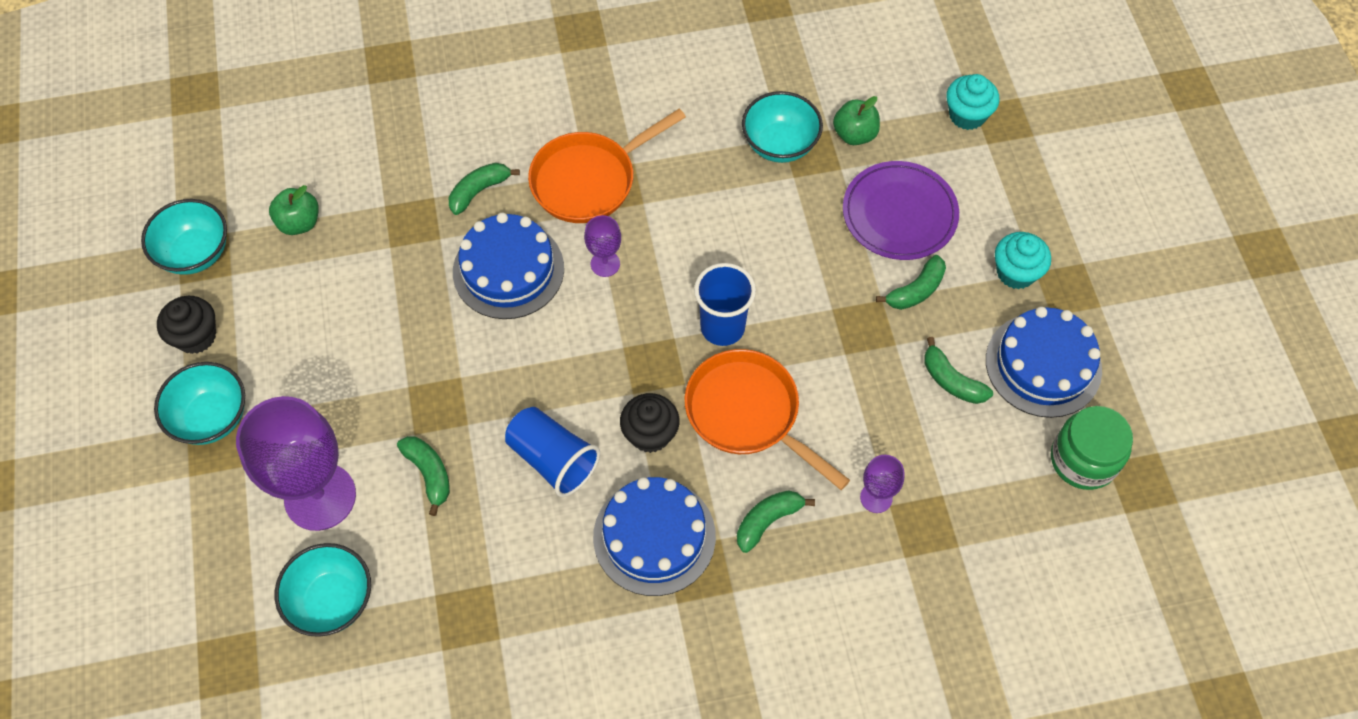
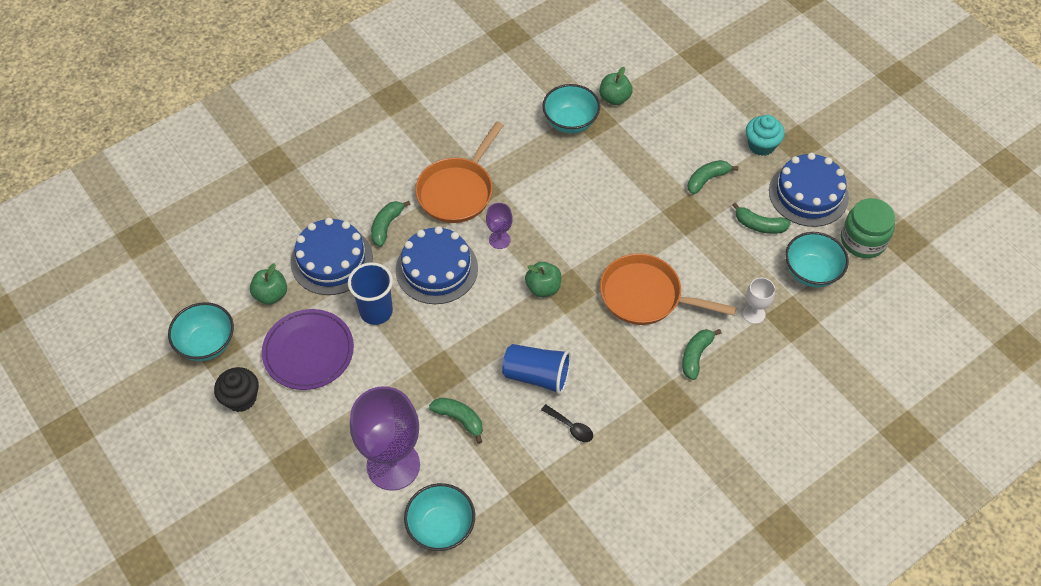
camera: 25 degrees left, 5 degrees down
(211, 417) = (285, 446): turquoise bowl -> turquoise bowl (811, 272)
(557, 544) = (571, 427): none -> black spoon
(624, 348) = (543, 288): none -> green apple
(650, 434) = (591, 334): black cupcake -> none
(654, 536) = (630, 395): blue cake -> blue cake (331, 260)
(722, 327) = (599, 249): blue cup -> blue cup (376, 311)
(876, 497) = (754, 314): purple goblet -> white goblet
(899, 214) = (670, 137): purple plate -> purple plate (308, 351)
(916, 290) = (707, 179): green banana -> green banana turned 150 degrees counterclockwise
(967, 115) = (678, 61): turquoise cupcake -> none

